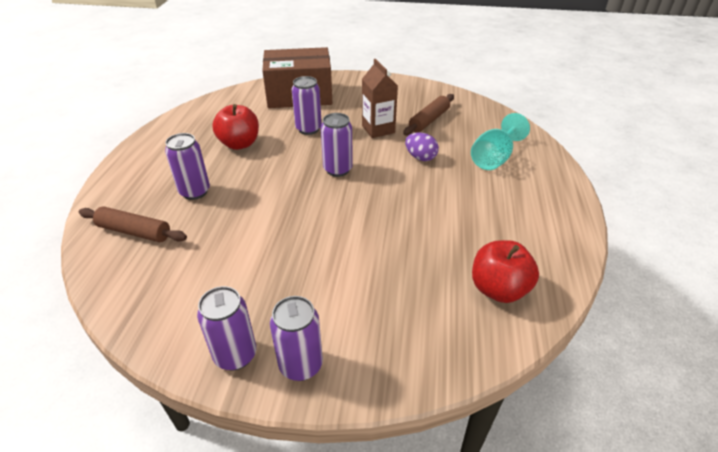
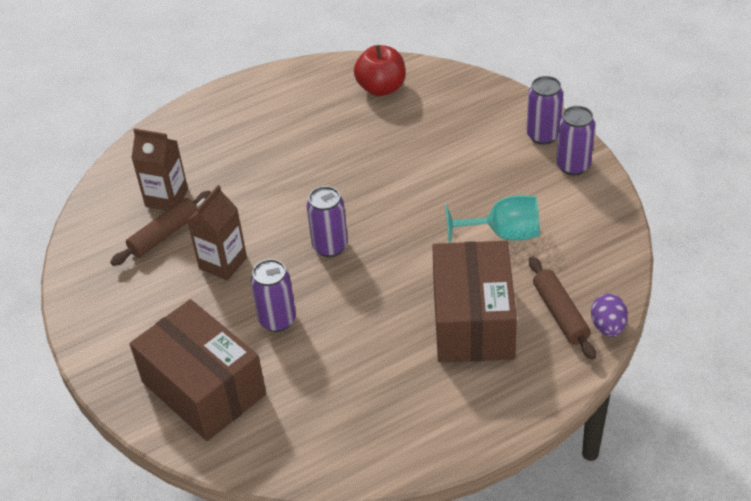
camera: 125 degrees left, 5 degrees up
(195, 192) = (472, 321): purple can -> brown box
(239, 144) = (365, 355): red apple -> none
(420, 157) = (250, 203): purple egg -> purple egg (608, 326)
(429, 120) = (164, 235): brown rolling pin -> brown rolling pin turned 45 degrees counterclockwise
(463, 132) = (166, 198): none -> brown carton
(494, 158) = (203, 156): turquoise goblet -> turquoise goblet (503, 234)

